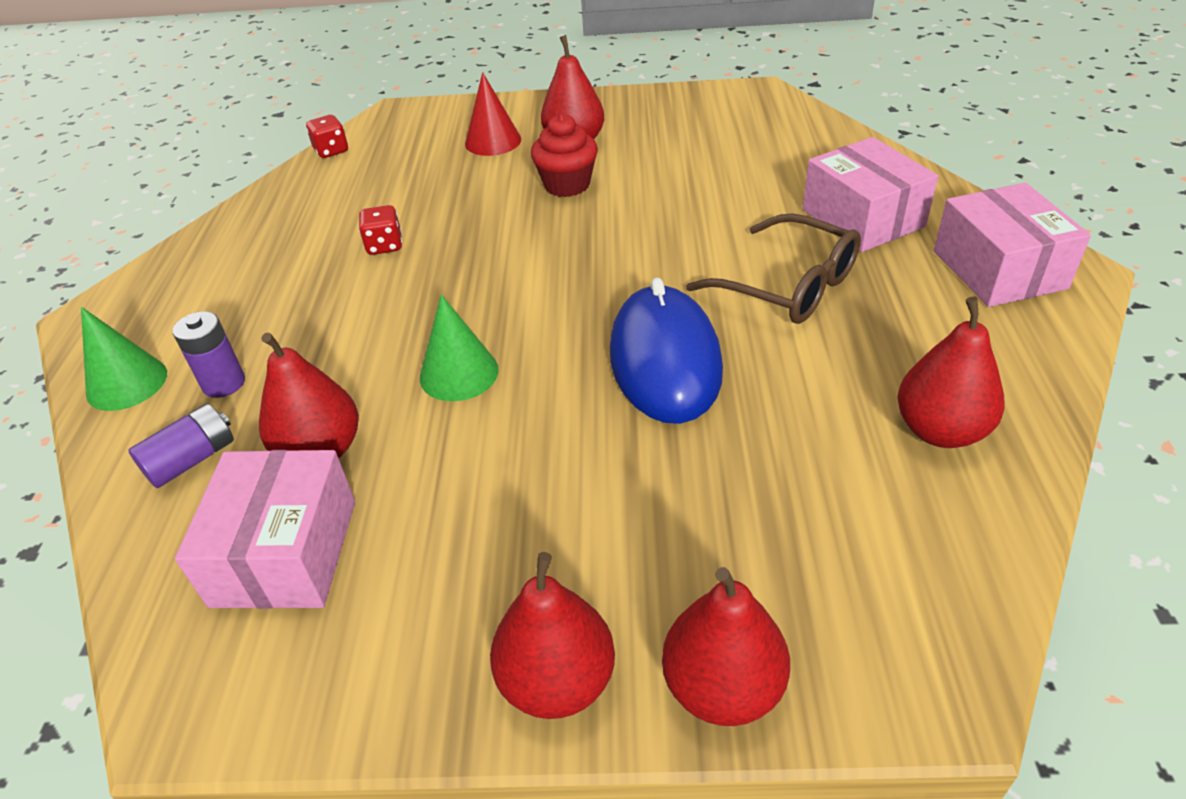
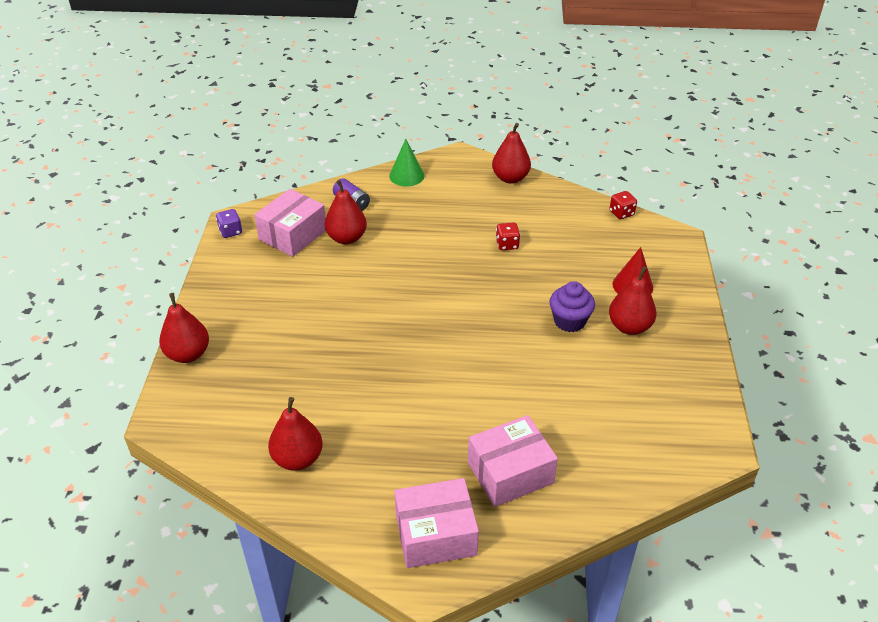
camera: 90 degrees right, 0 degrees up
(224, 383) = (399, 204): purple battery -> none
(235, 702) = (230, 231): none -> purple dice
(285, 552) = (293, 235): pink box -> pink box turned 60 degrees counterclockwise
(459, 373) = (388, 278): green cone -> none
(557, 681) = (208, 309): red pear -> red pear (510, 178)
(567, 185) = (569, 321): red cupcake -> purple cupcake
(665, 360) = (380, 354): blue mouse -> none
(789, 286) = (437, 417): brown glasses -> none

